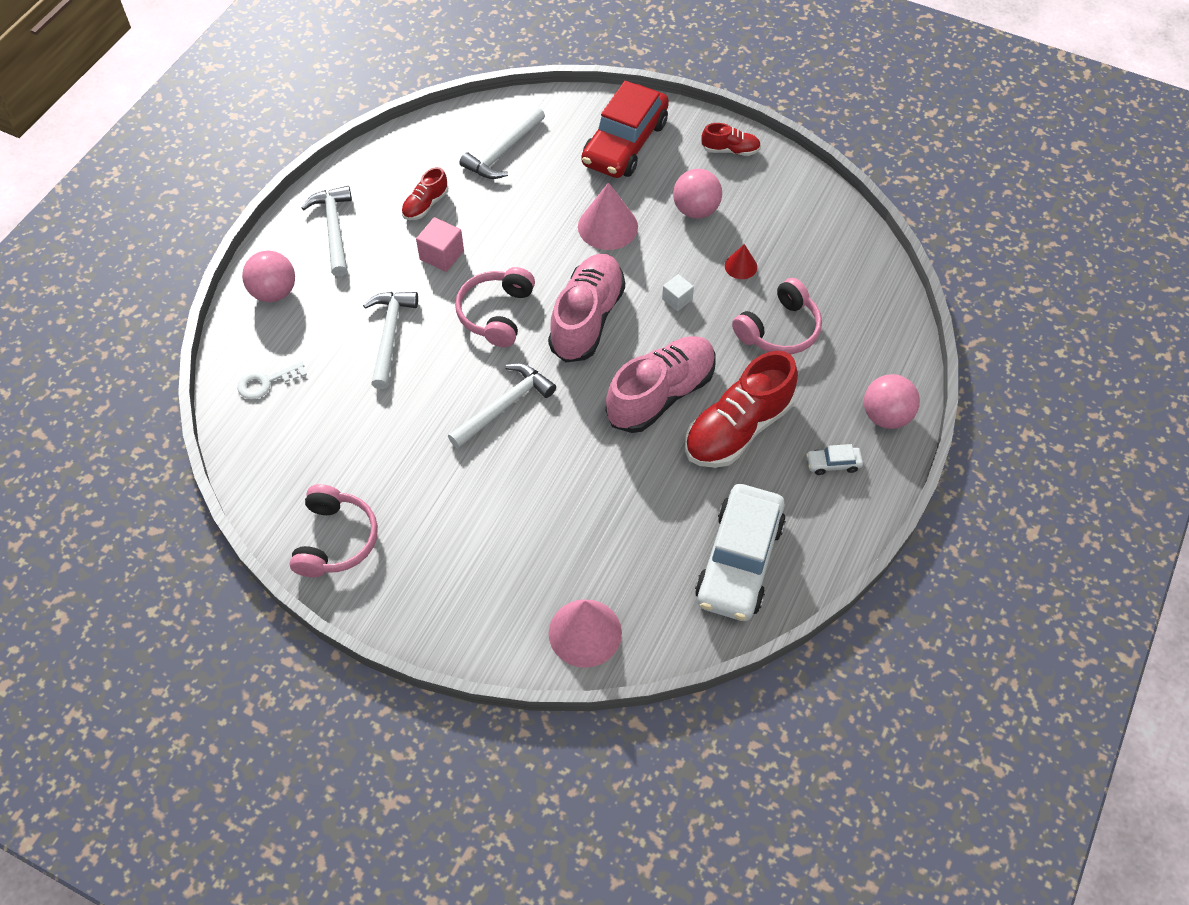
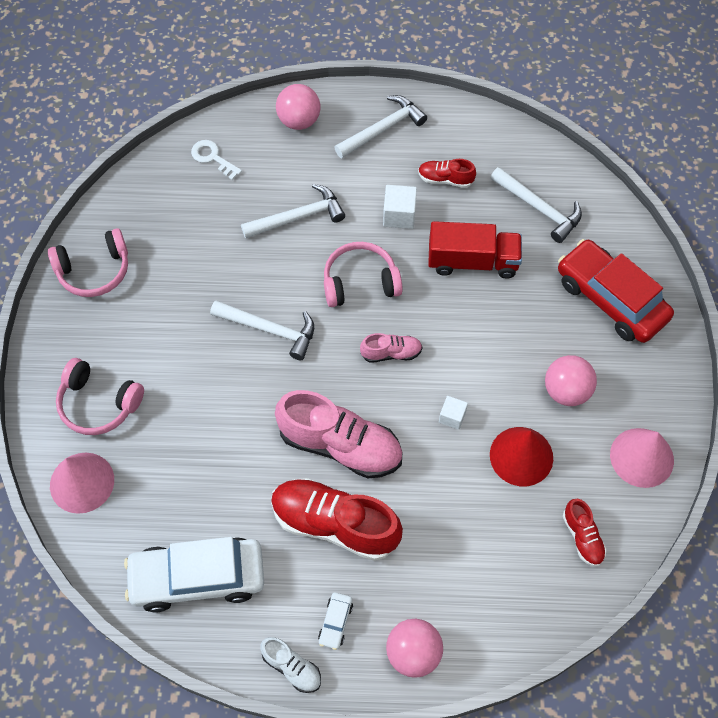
camera: 65 degrees right, 5 degrees up
(441, 255) = (399, 215): pink cube -> white cube
(503, 152) = (539, 208): white hammer -> white hammer turned 150 degrees counterclockwise
(527, 221) = (472, 261): none -> red truck
(587, 319) = (391, 353): pink shoe -> pink shoe, size x0.49
(607, 226) = (503, 326): pink cone -> pink cone (641, 457)
(625, 143) = (610, 299): red car -> red car turned 45 degrees clockwise
(730, 150) = (660, 391): red shoe -> red shoe (582, 537)
(740, 266) = (521, 456): red cone -> red cone, size x1.89
(779, 329) = (465, 518): pink headphones -> pink headphones (98, 404)
(833, 464) = (335, 622): white car -> white car turned 135 degrees counterclockwise
(861, 514) = (292, 667): none -> white shoe

